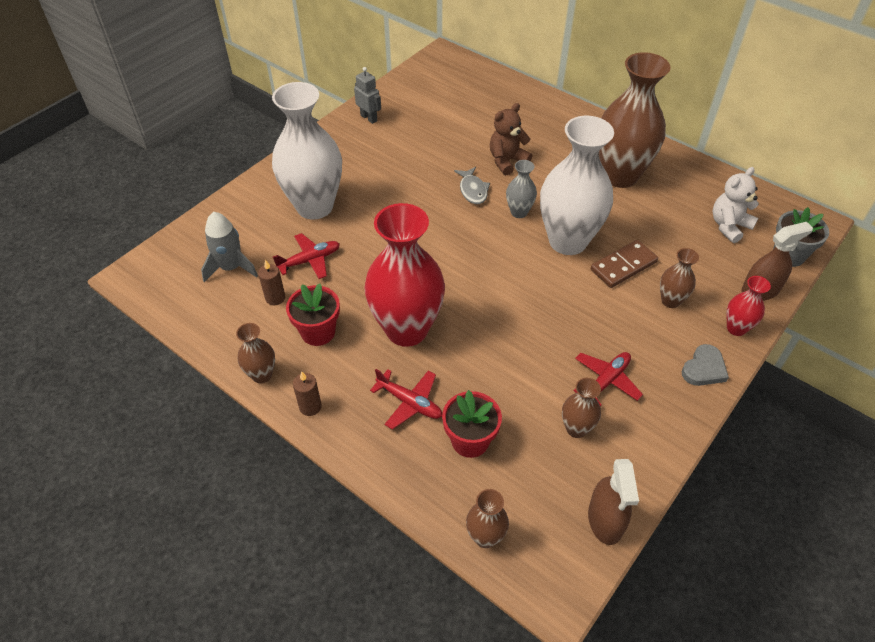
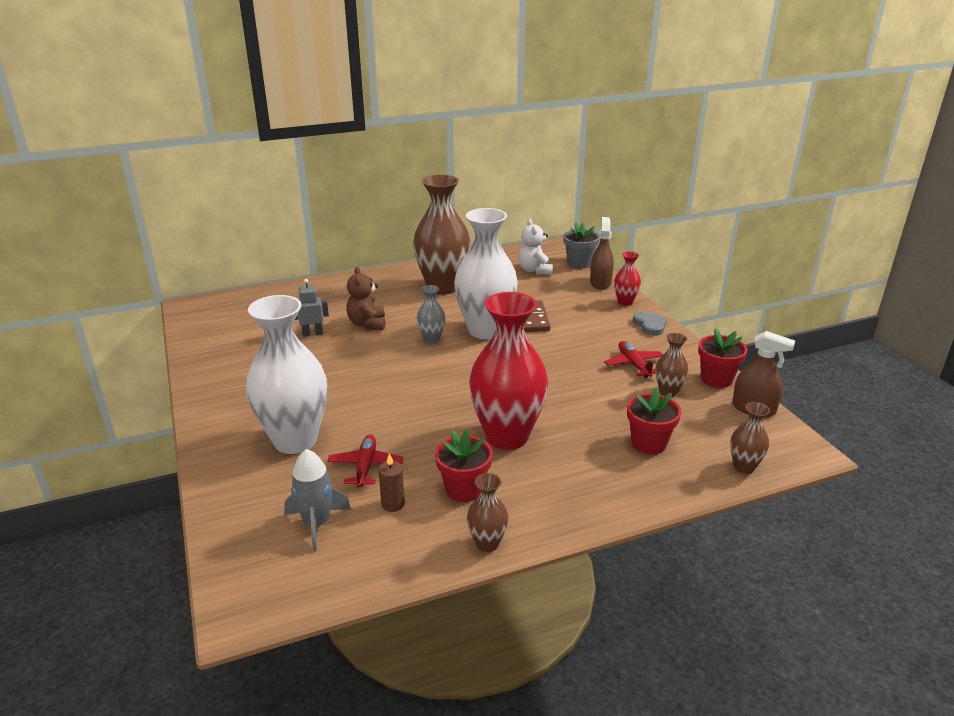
camera: 60 degrees left, 20 degrees down
(310, 407) = (551, 522): brown candle -> none
(369, 118) = (215, 370): grey robot -> grey robot (312, 333)
(410, 402) = (589, 461): red plane -> none
(472, 190) = (381, 350): grey fish -> none
(639, 467) = (716, 379): none -> red flower pot
(670, 301) = (581, 314): brown vase -> none

